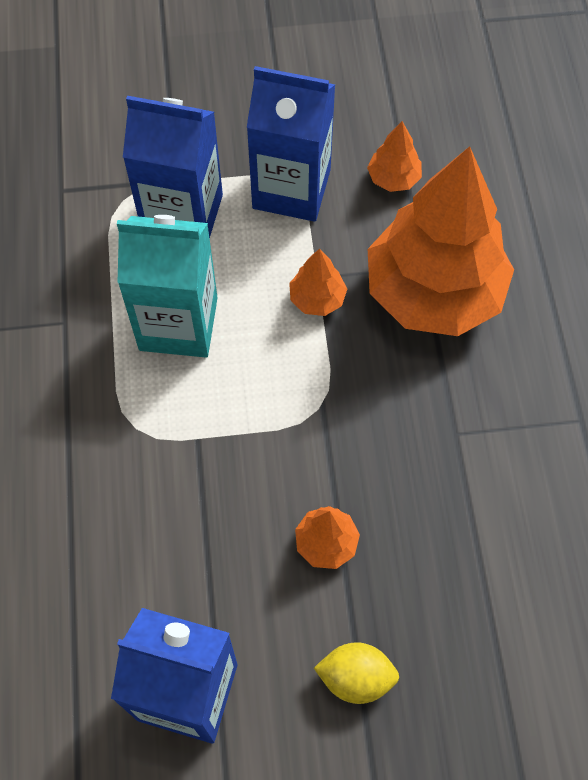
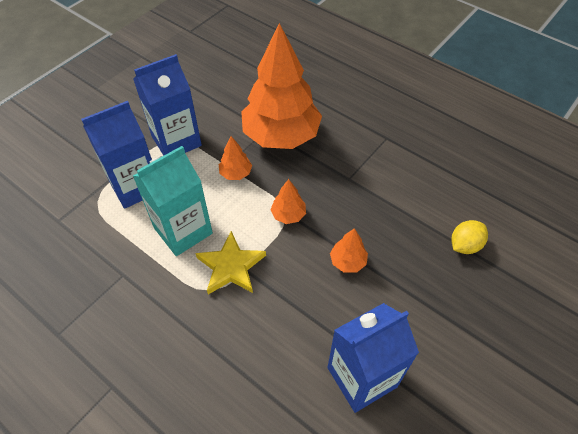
camera: 45 degrees left, 10 degrees down
(185, 420) = (231, 266): none -> yellow star
(355, 677) = (419, 301): yellow lemon -> yellow lemon (464, 245)
(393, 178) = (217, 107): orange tree -> orange tree (288, 215)

